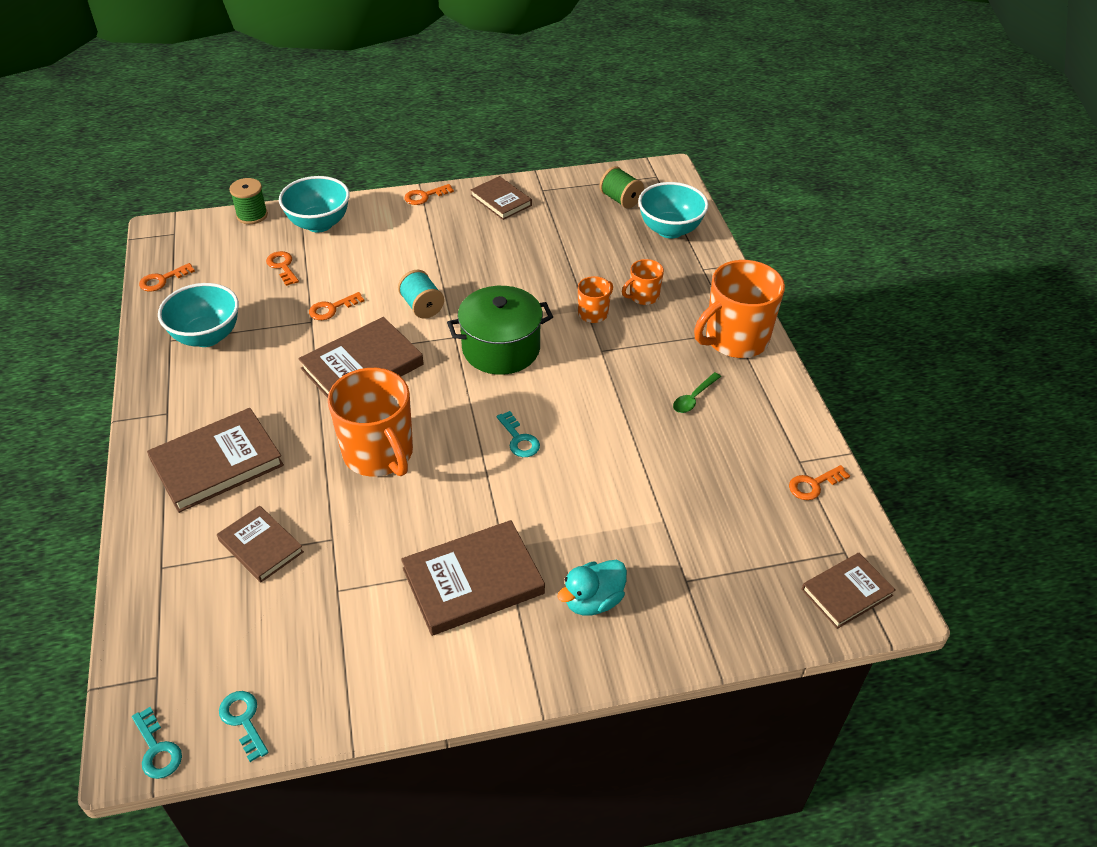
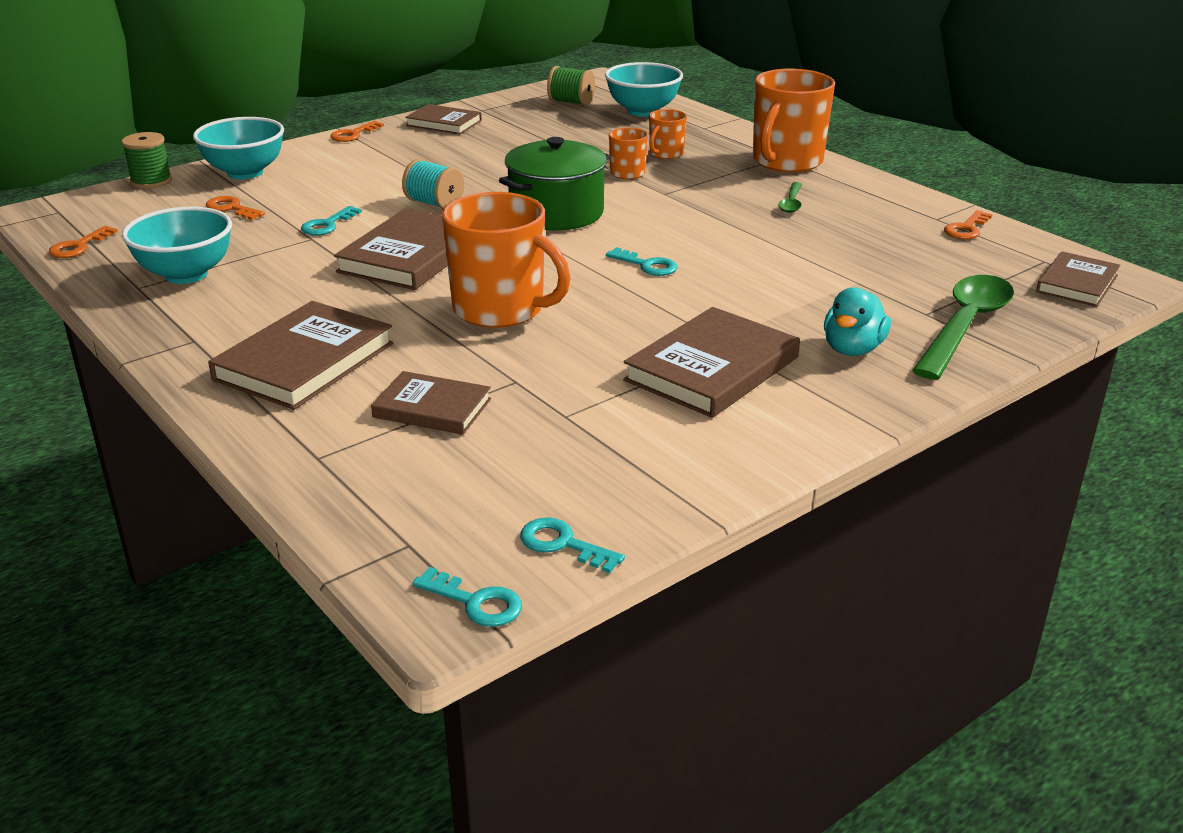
camera: 25 degrees left, 15 degrees down
(332, 308) = (327, 225): orange key -> turquoise key
(705, 608) = (965, 326): none -> green spoon

